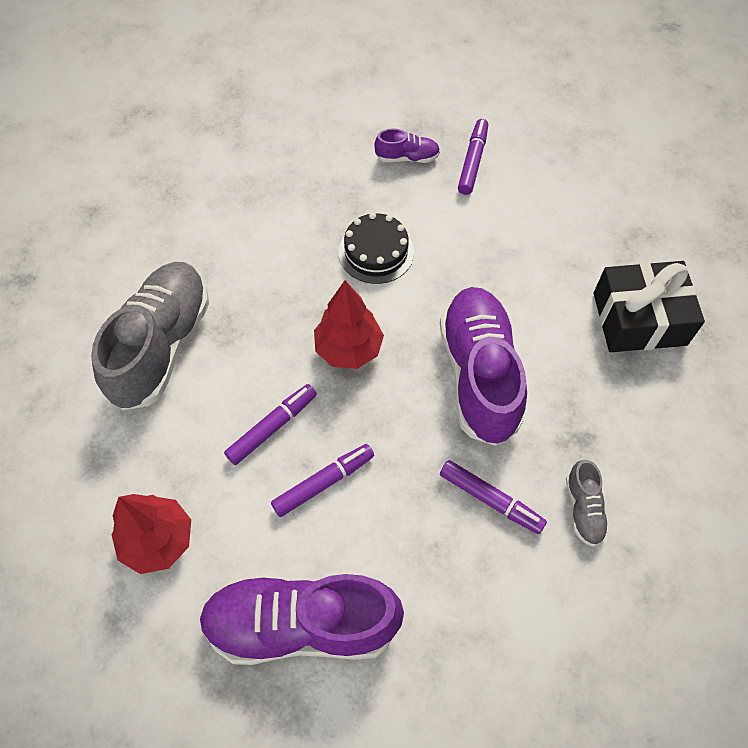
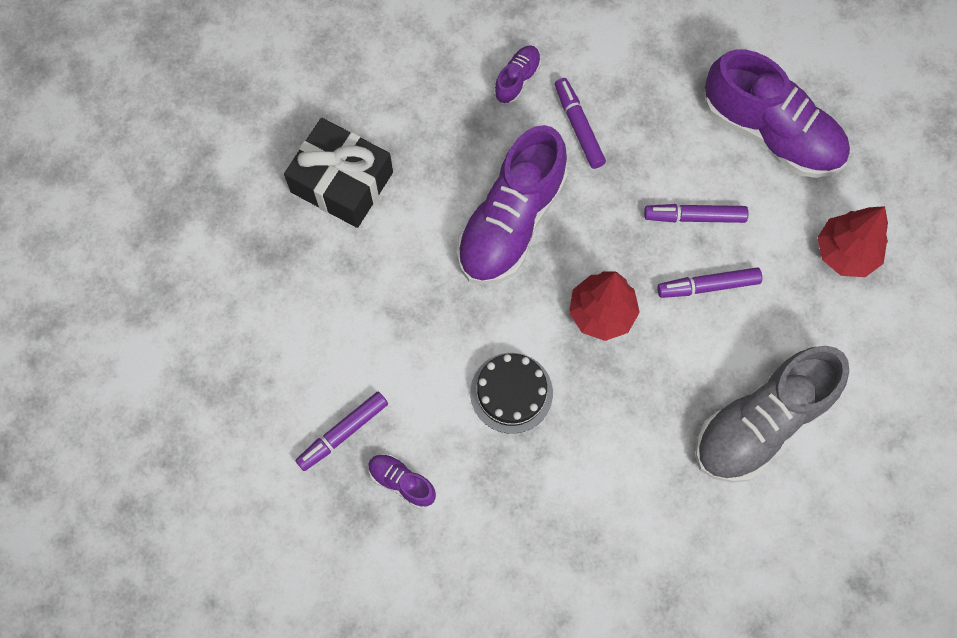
camera: 145 degrees left, 10 degrees up
(583, 509) = (517, 79): grey shoe -> purple shoe

